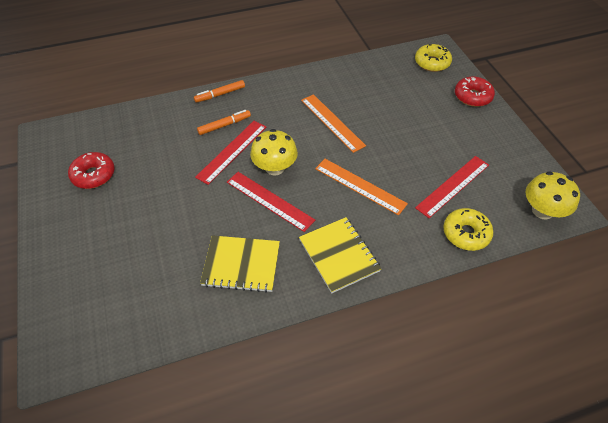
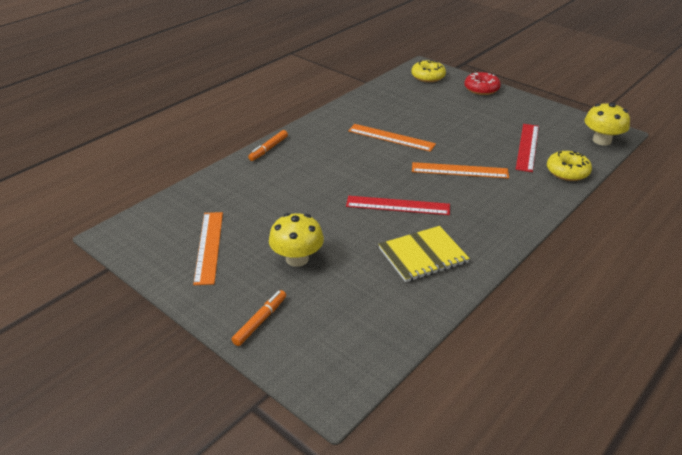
camera: 30 degrees left, 15 degrees down
(94, 175) = (209, 246): red donut -> orange ruler
(224, 125) = (298, 169): orange marker -> orange marker (260, 321)
(232, 151) = (326, 184): red ruler -> none
(275, 168) = (377, 182): yellow mushroom -> yellow mushroom (297, 258)
(339, 255) = (493, 219): yellow notebook -> none

